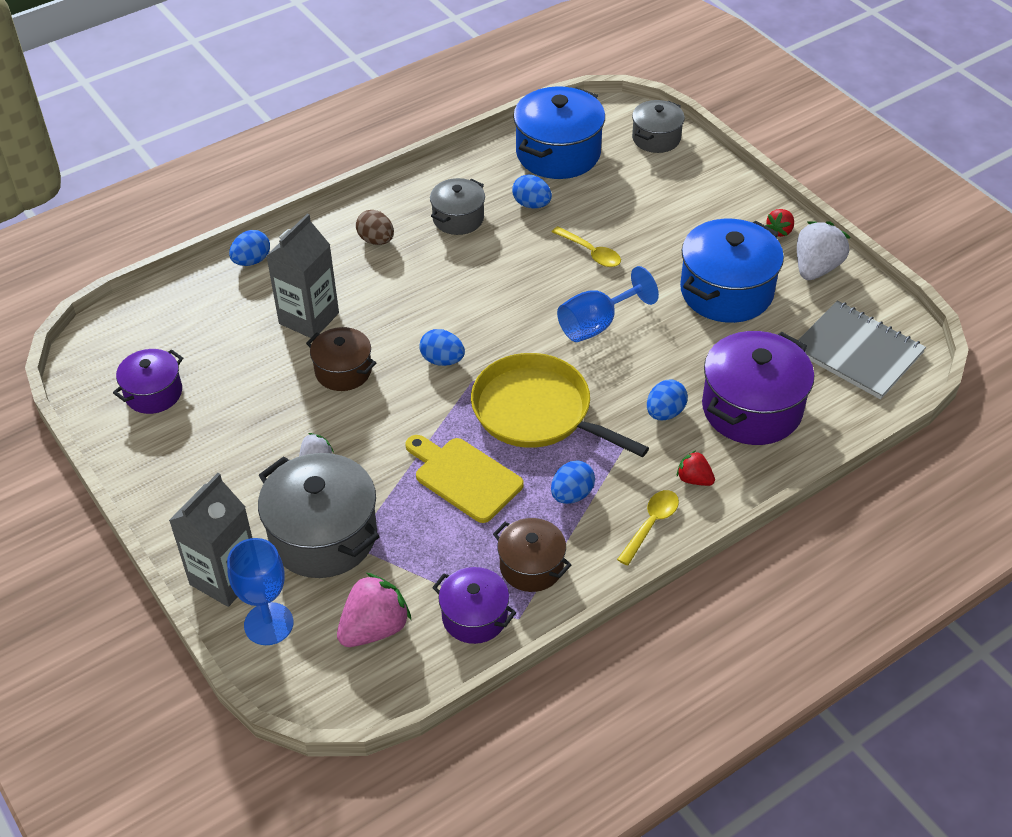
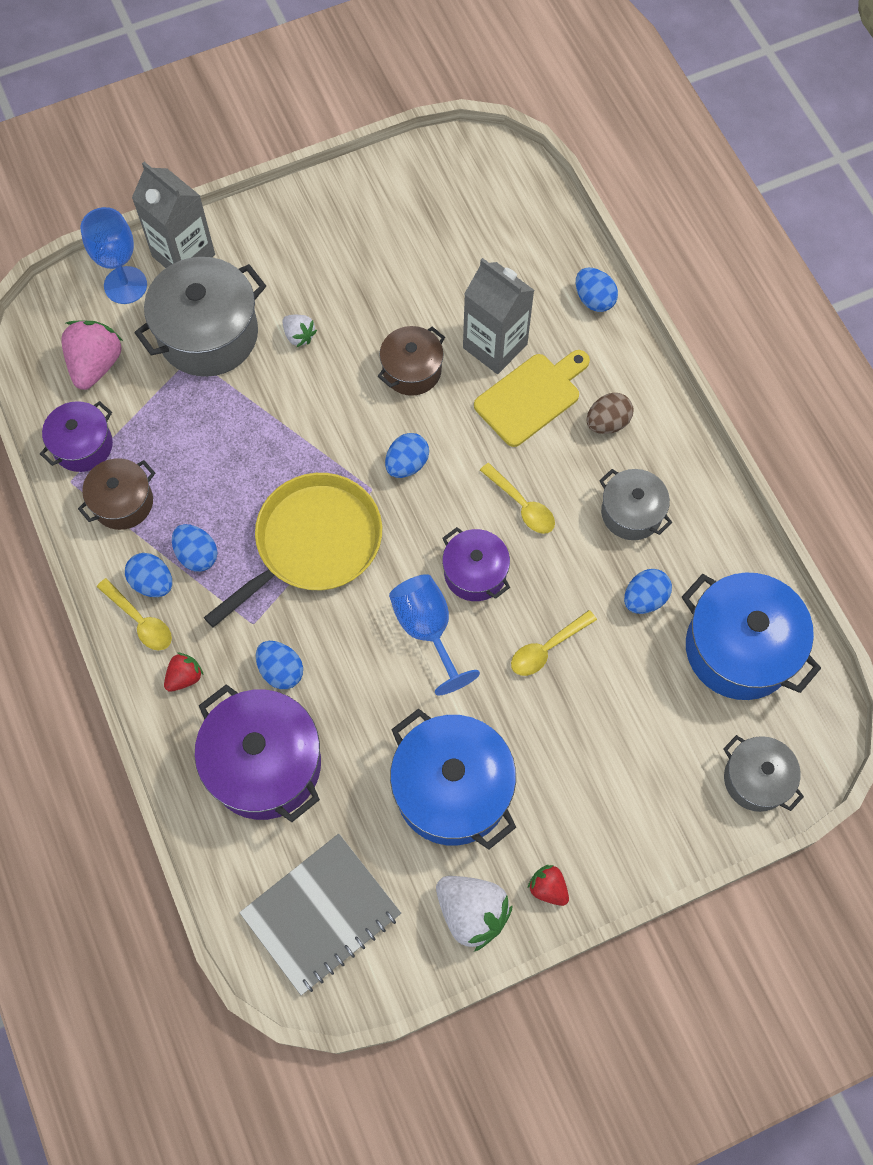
camera: 100 degrees right, 20 degrees up
(153, 393) = (419, 207): purple pot -> purple pot (475, 573)
(374, 628) = (96, 364): pink strawberry -> pink strawberry turned 135 degrees counterclockwise
(464, 477) = (244, 461): yellow cutting board -> yellow cutting board (531, 397)
(466, 282) = (522, 505): none -> yellow spoon
(609, 523) = (152, 582): none -> blue egg

